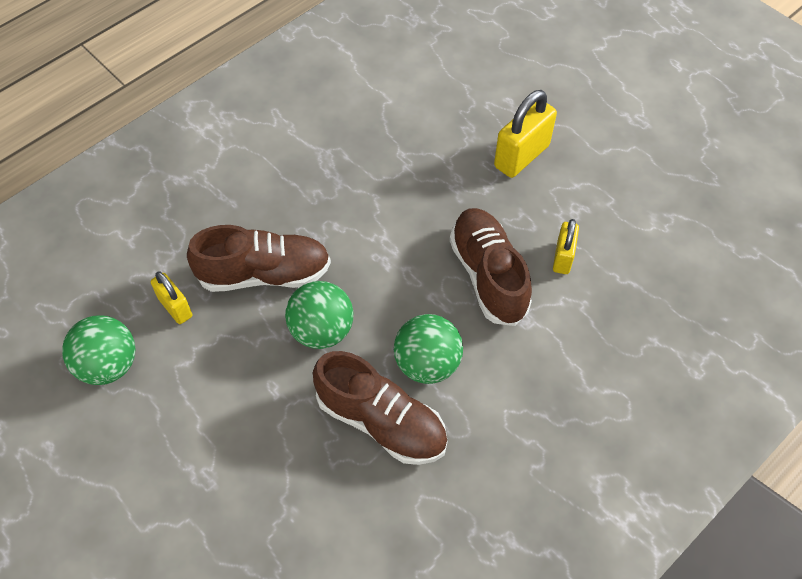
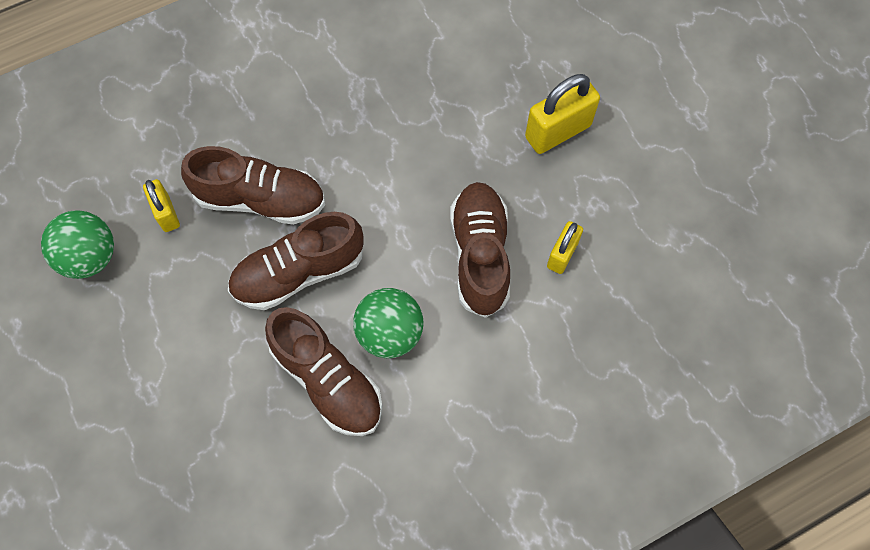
camera: 15 degrees right, 10 degrees up
(322, 330) = (298, 272): green ball -> brown shoe

